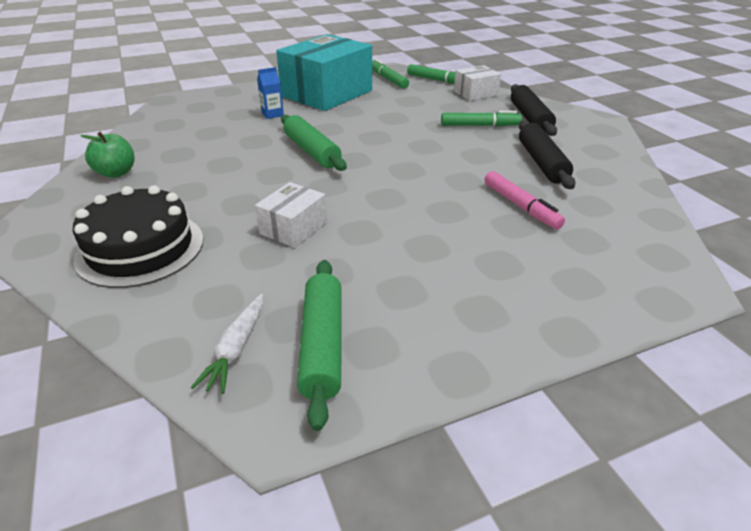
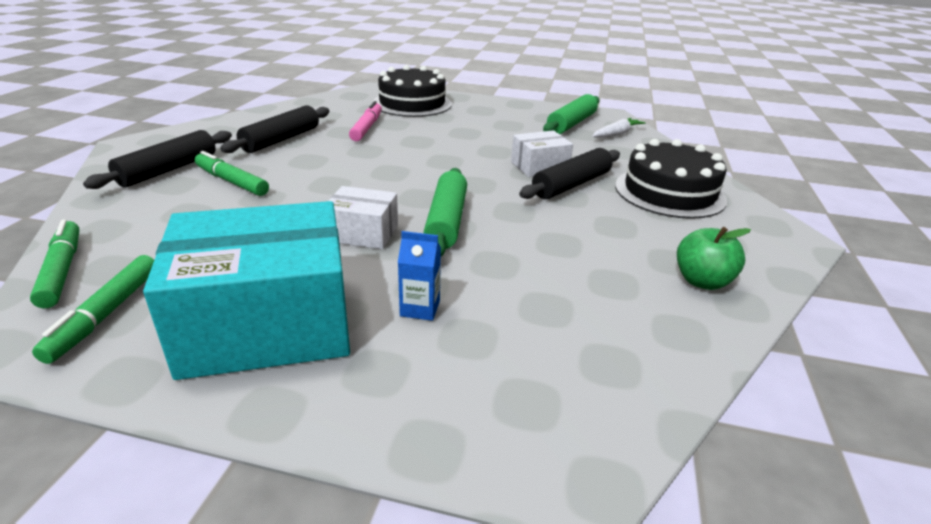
camera: 145 degrees left, 5 degrees down
(246, 217) = (571, 185): none -> black rolling pin
(475, 93) = (105, 221): white box -> white box (363, 233)
(575, 276) = (412, 103): none -> black cake

